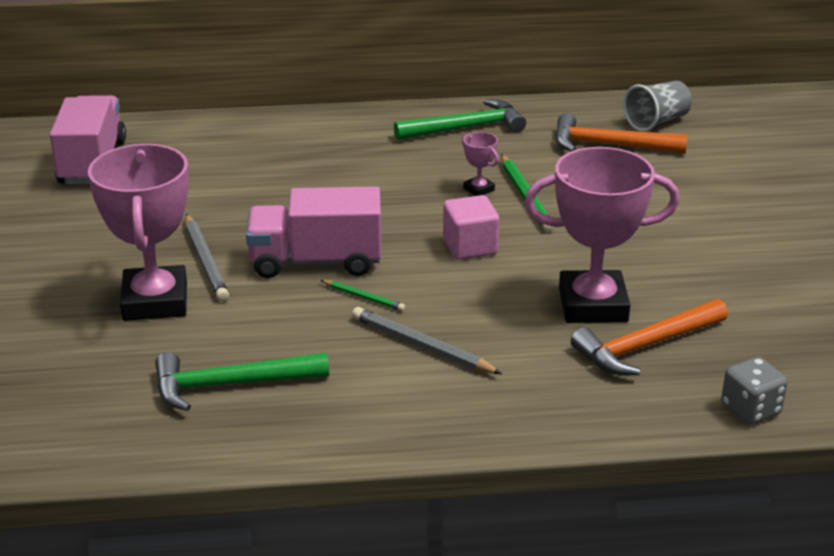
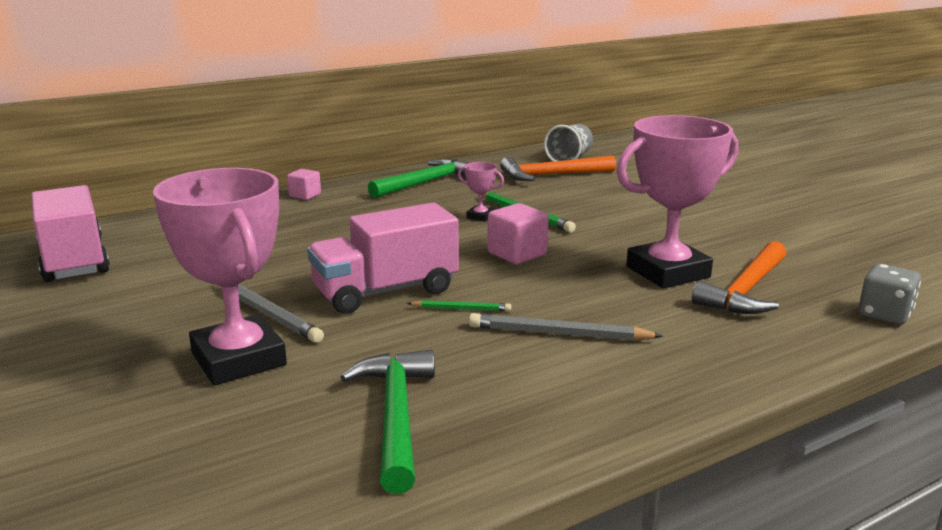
camera: 25 degrees left, 10 degrees down
(230, 385) = (396, 416): green hammer -> green hammer turned 120 degrees clockwise
(334, 121) = (305, 195): none -> pink cube

